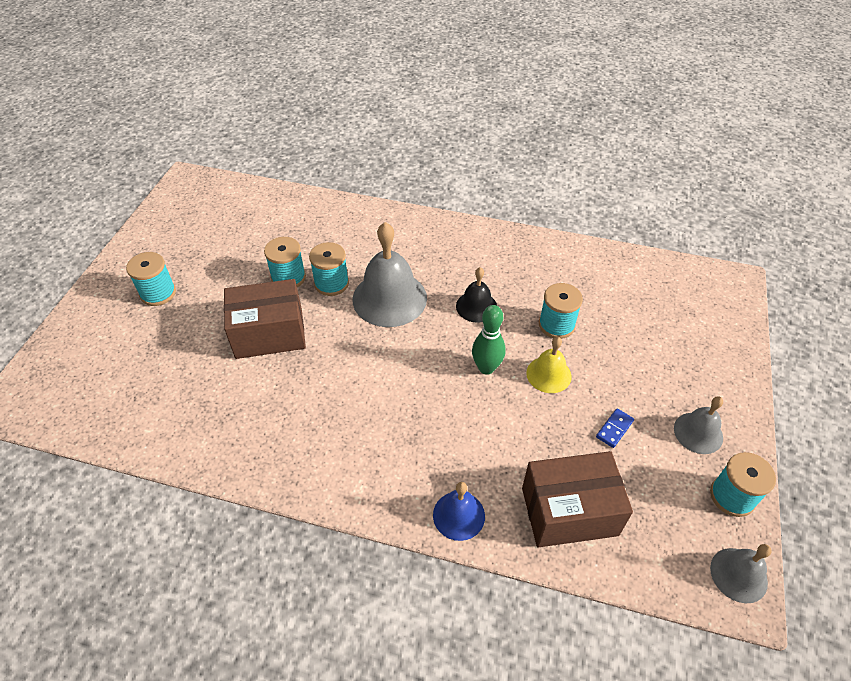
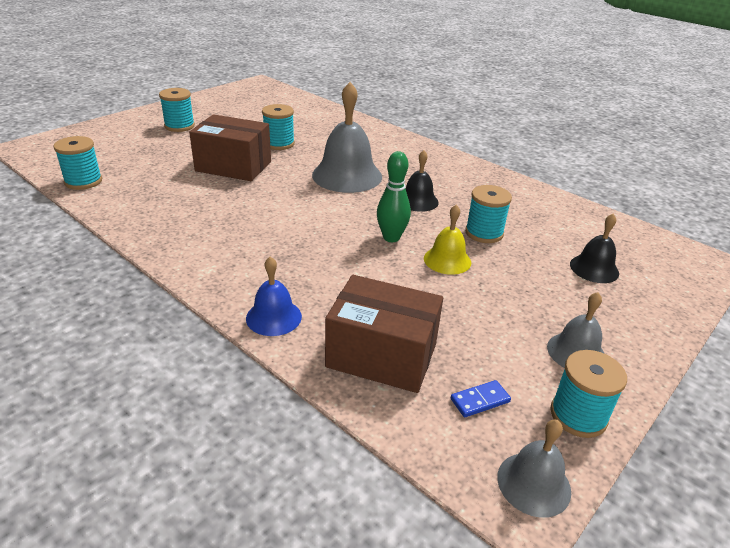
camera: 25 degrees right, 15 degrees down
(331, 283) = (308, 155): turquoise spool -> turquoise spool (83, 181)
(614, 429) = (482, 317): blue domino -> blue domino (480, 400)
(661, 329) = (594, 268): none -> black bell

